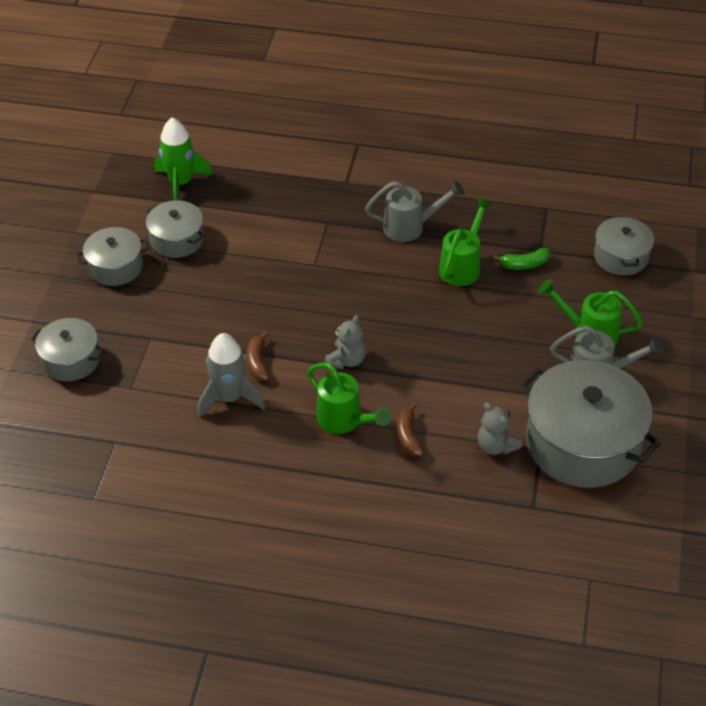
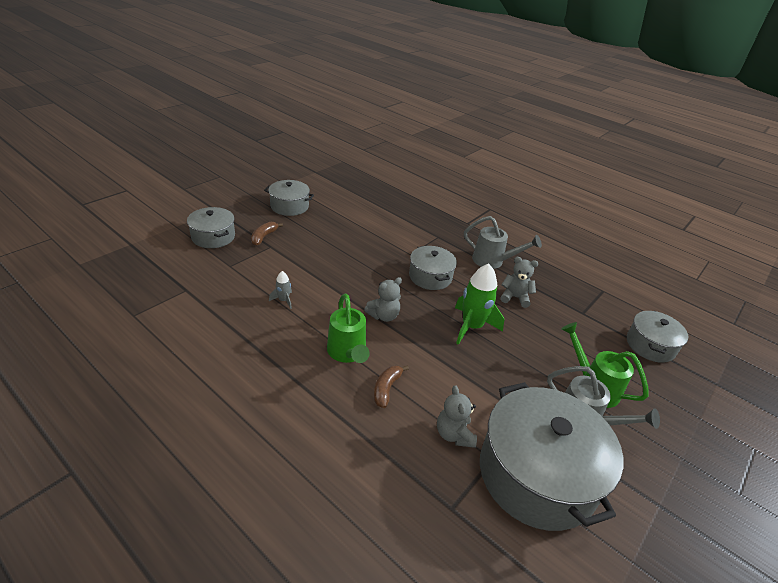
camera: 25 degrees right, 10 degrees down
(177, 239) = (338, 208): grey pot -> grey pot (430, 277)
(181, 183) = (366, 186): green rocket -> green rocket (471, 327)
(230, 397) = (283, 300): grey rocket -> grey rocket, size x0.48
(258, 363) = (322, 289): brown banana -> brown banana (264, 237)
(462, 266) = (515, 297): green watering can -> grey teddy bear
(524, 264) = (564, 316): green banana -> none

